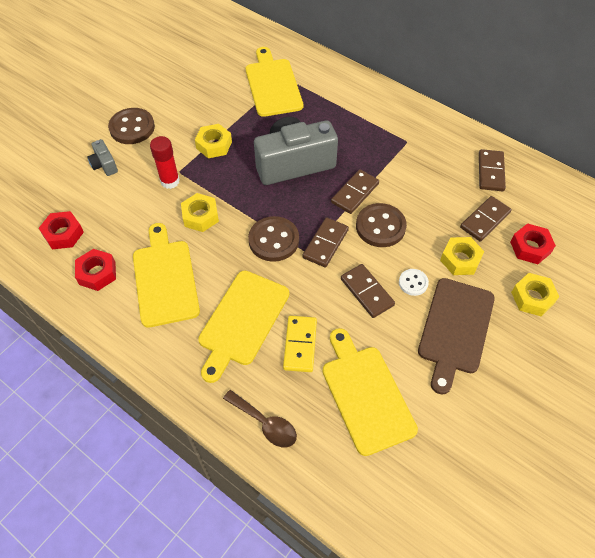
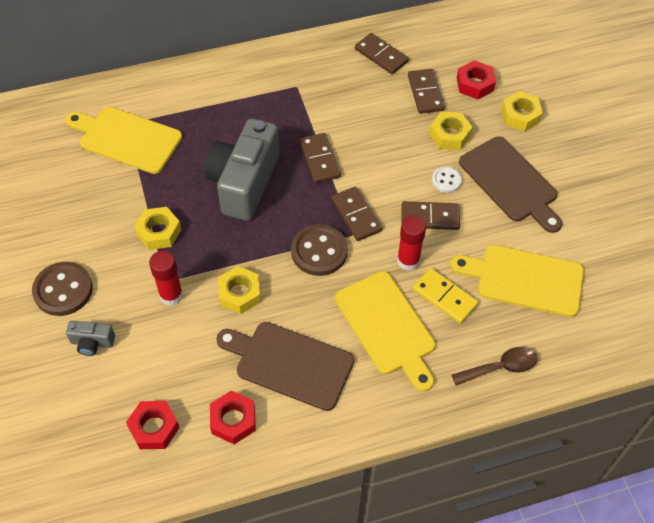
camera: 55 degrees left, 0 degrees up
(165, 279) = (289, 364): yellow cutting board -> brown cutting board
(313, 300) = (408, 261): none -> red glue stick
(380, 226) = (372, 165): brown button -> none

